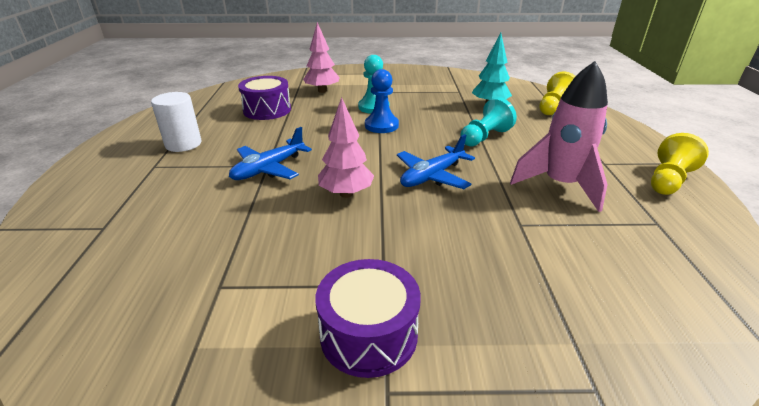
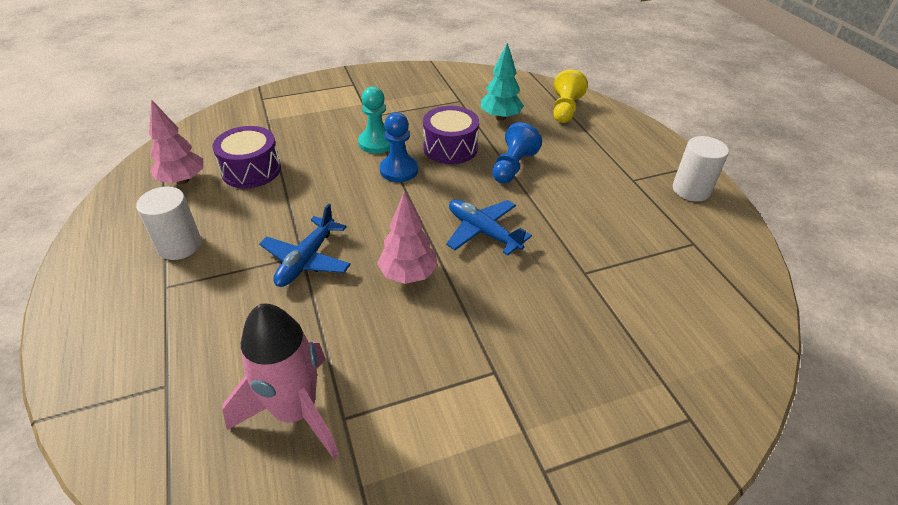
camera: 20 degrees left, 10 degrees up
(322, 91) = (302, 126): pink tree -> pink tree (182, 180)
(368, 334) = (505, 425): purple drum -> purple drum (450, 148)
(432, 176) = (483, 232): blue plane -> blue plane turned 105 degrees clockwise
(484, 137) = (513, 166): turquoise pawn -> blue pawn
(560, 185) = (603, 217): pink rocket -> pink rocket (296, 412)
(668, 180) = (691, 190): yellow pawn -> white cylinder

